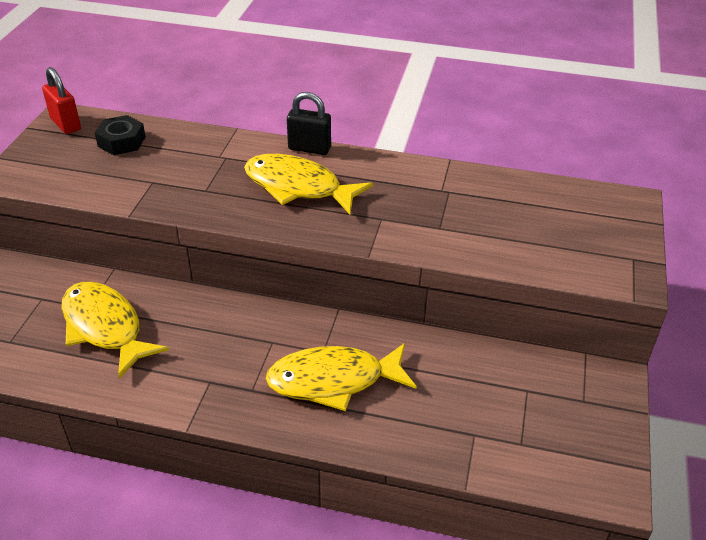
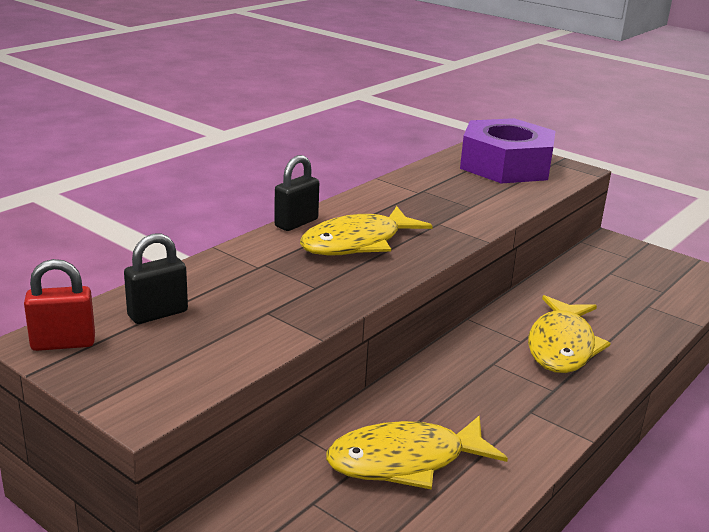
camera: 65 degrees left, 15 degrees down
(121, 141) = (158, 314): black nut -> black padlock
(578, 226) = (505, 165): none -> purple nut

